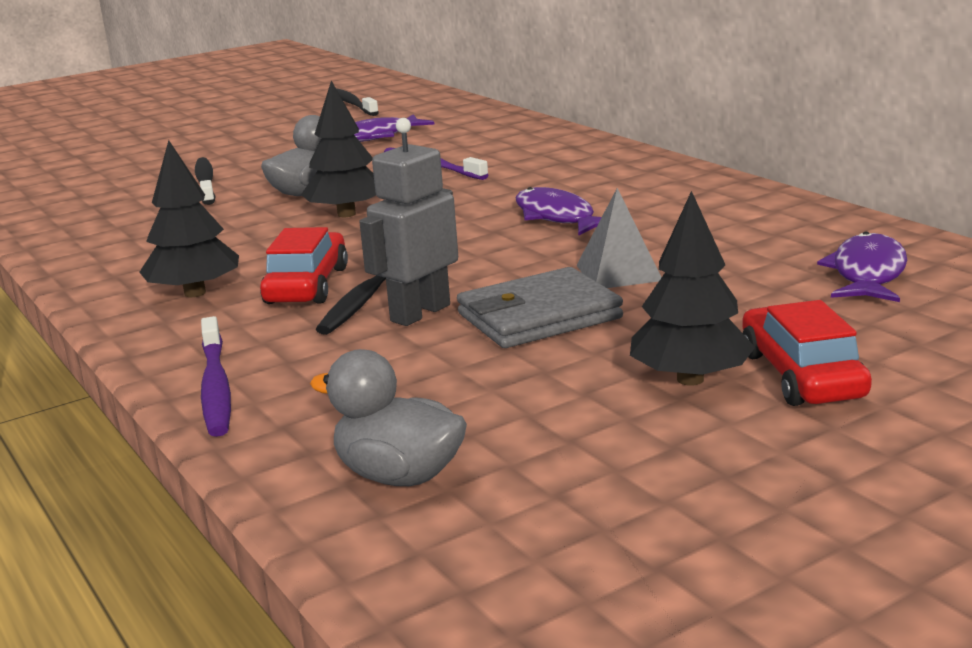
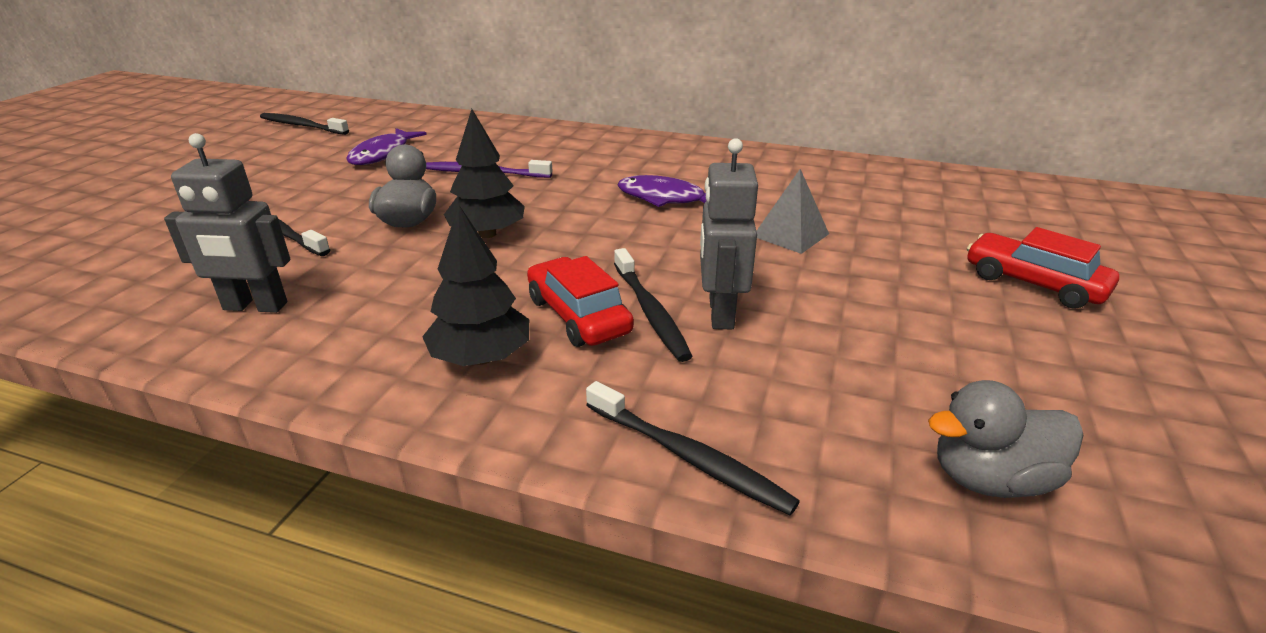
camera: 40 degrees left, 10 degrees up
(117, 227) = (255, 306): none -> grey robot
(215, 387) = (688, 457): purple toothbrush -> black toothbrush
(539, 316) = (808, 288): grey wallet -> none
(690, 379) = (988, 308): black tree -> none
(867, 274) = (926, 197): purple fish -> none

